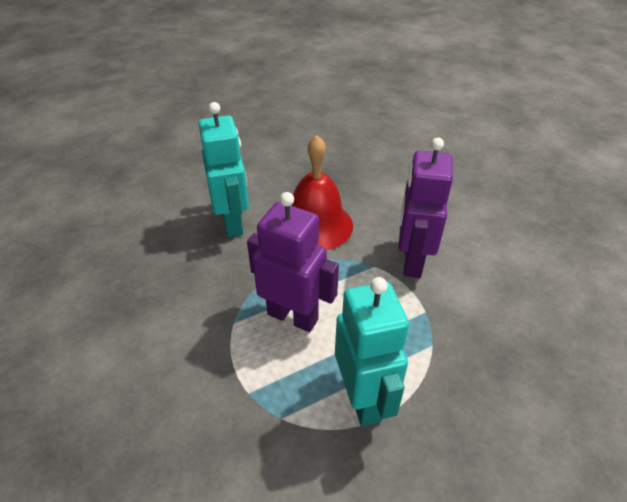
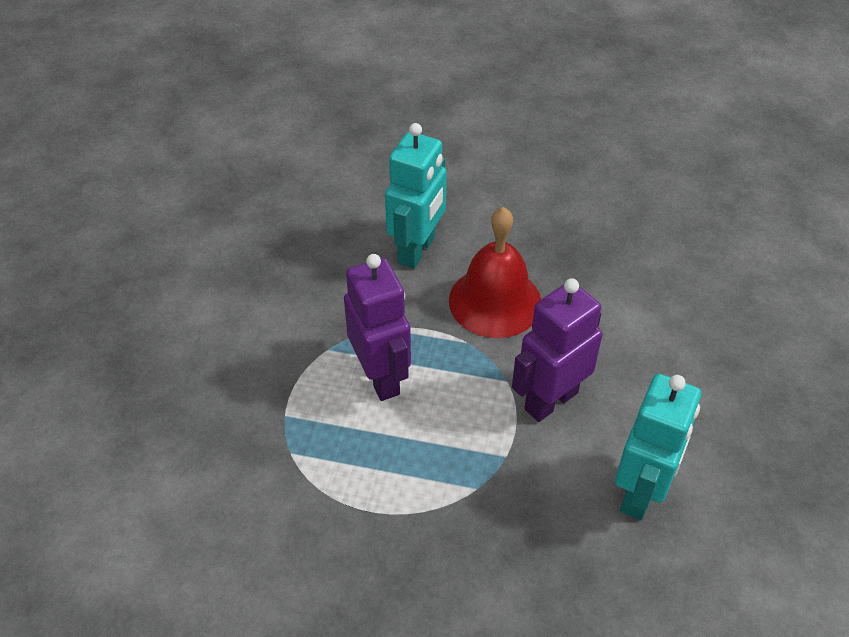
camera: 40 degrees right, 5 degrees up
(363, 398) = (367, 486): turquoise robot -> turquoise robot (641, 492)

